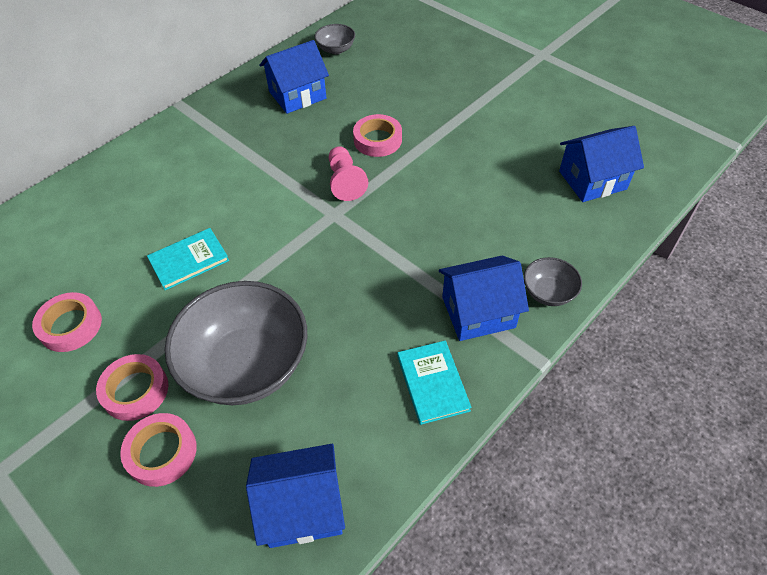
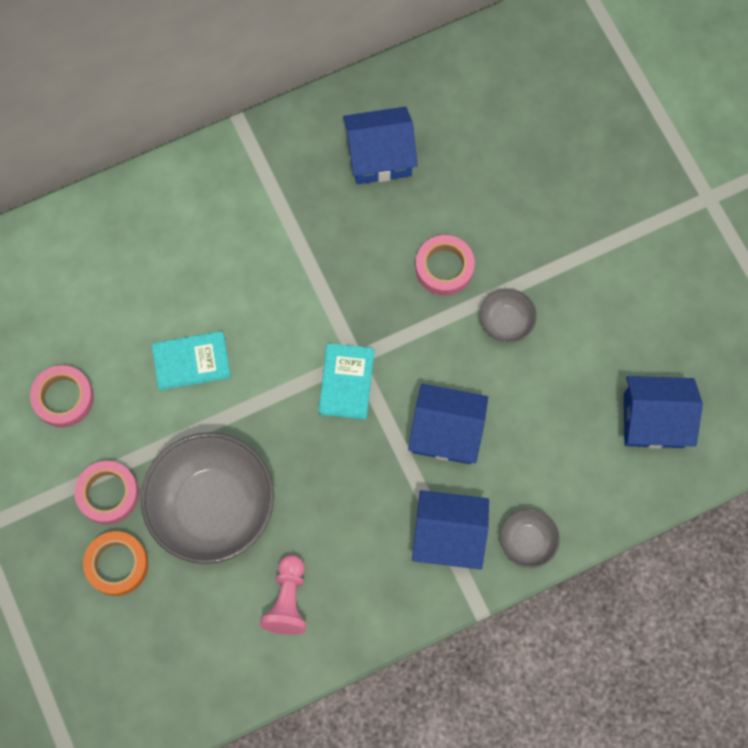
camera: 20 degrees right, 20 degrees up
(161, 452) = (117, 564): pink tape -> orange tape
(302, 507) = (218, 660): blue house -> blue house (446, 432)
(336, 49) = (455, 90): grey bowl -> grey bowl (506, 322)
(345, 182) = (384, 317): pink pawn -> pink pawn (288, 600)
(432, 383) = (372, 592): turquoise book -> turquoise book (346, 382)

